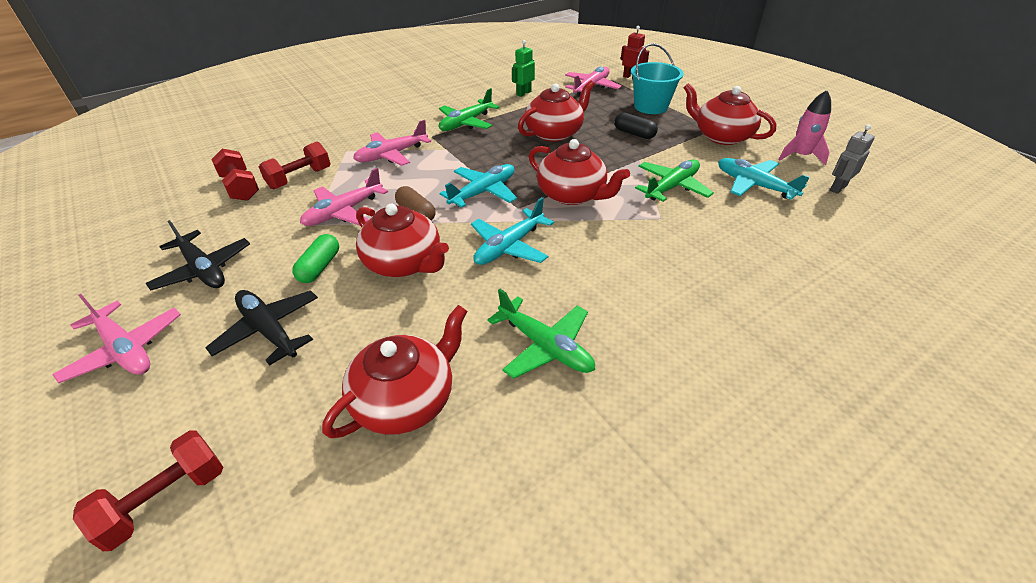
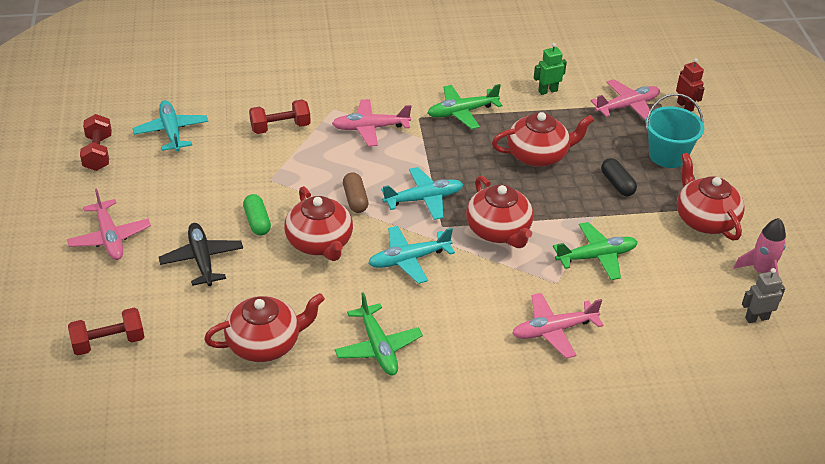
camera: 25 degrees right, 0 degrees up
(203, 270) = (176, 192): black plane -> none
(240, 187) = (230, 120): red dumbbell -> red dumbbell (98, 153)
(319, 267) = (257, 222): green capsule -> green capsule turned 60 degrees counterclockwise
(343, 212) = (299, 176): pink plane -> pink plane (553, 330)
(754, 185) = (677, 284): turquoise plane -> turquoise plane (171, 131)

